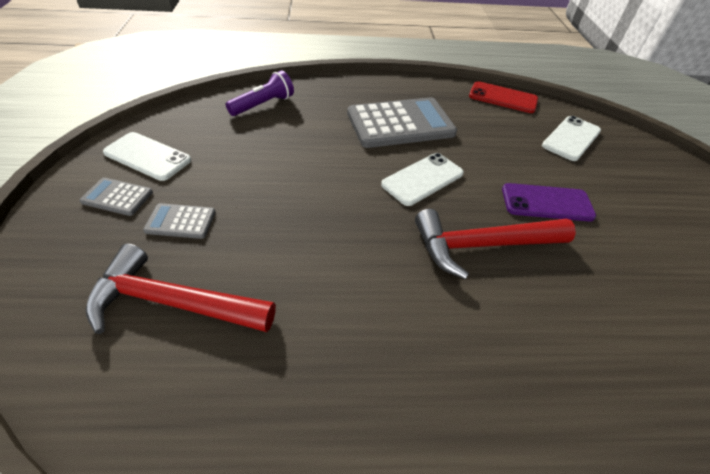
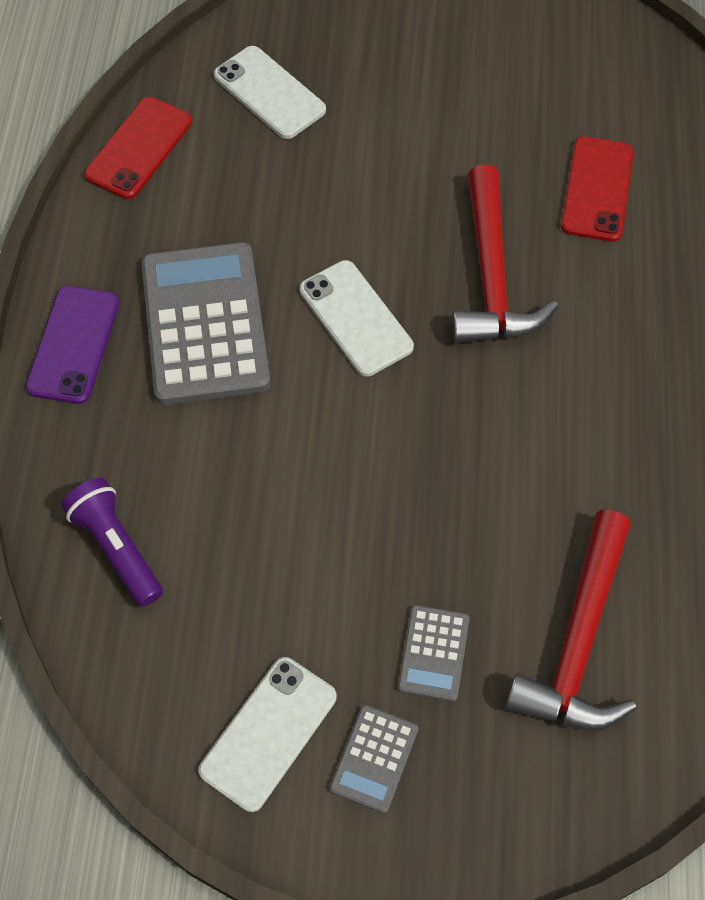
camera: 80 degrees left, 15 degrees up
(547, 203) = (415, 177): purple phone -> purple phone (73, 345)
(602, 315) = (597, 189): none -> red phone

